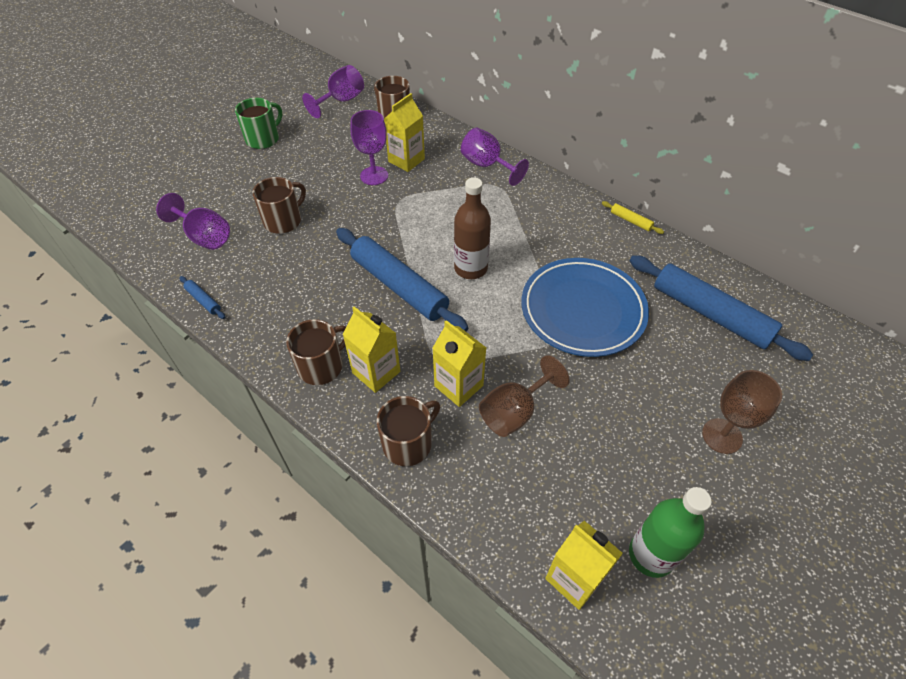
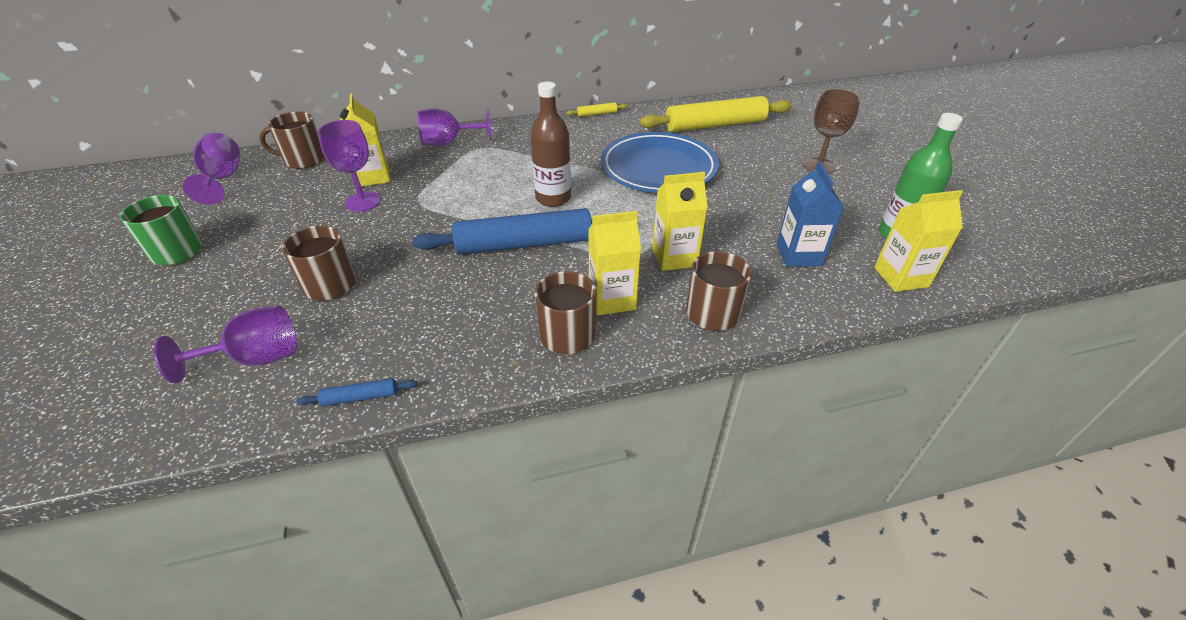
camera: 55 degrees left, 10 degrees down
(514, 412) = (727, 240): brown goblet -> none
(539, 476) = (798, 255): none -> blue carton
(710, 314) = (715, 125): blue rolling pin -> yellow rolling pin

